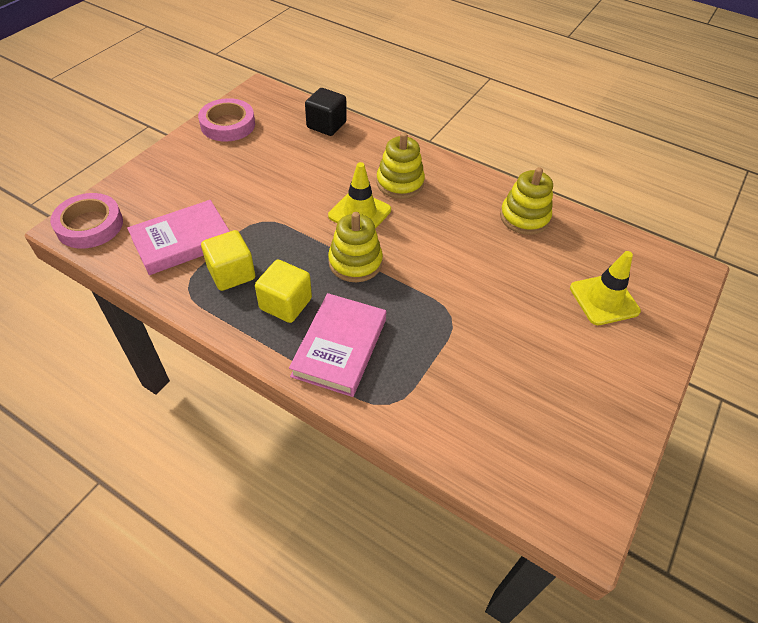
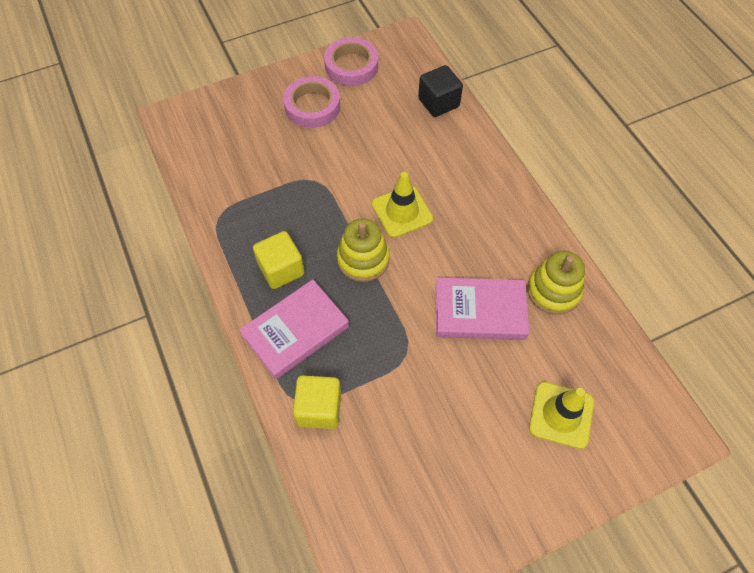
camera: 35 degrees right, 10 degrees up
(90, 225) = (184, 122): pink tape -> pink tape (312, 106)
(182, 241) = (241, 170): pink book -> pink book (479, 311)
(231, 273) = (259, 219): yellow cube -> yellow cube (319, 408)
(400, 183) = (461, 197): yellow stacking toy -> none

